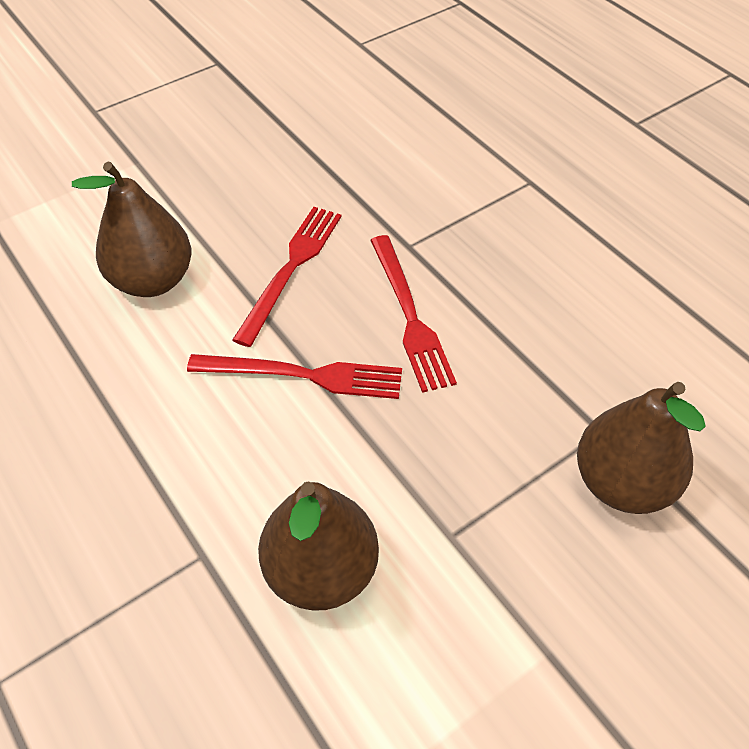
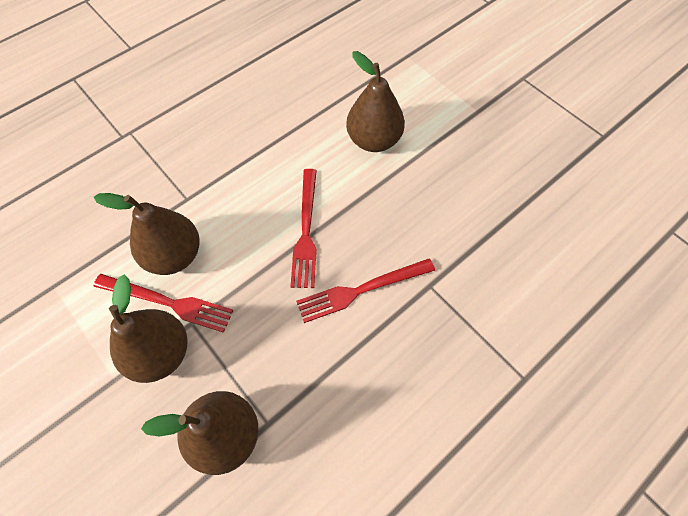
camera: 85 degrees right, 10 degrees up
(291, 269) = (395, 213): red fork -> red fork (168, 302)
(502, 581) = (160, 353): none -> brown pear

